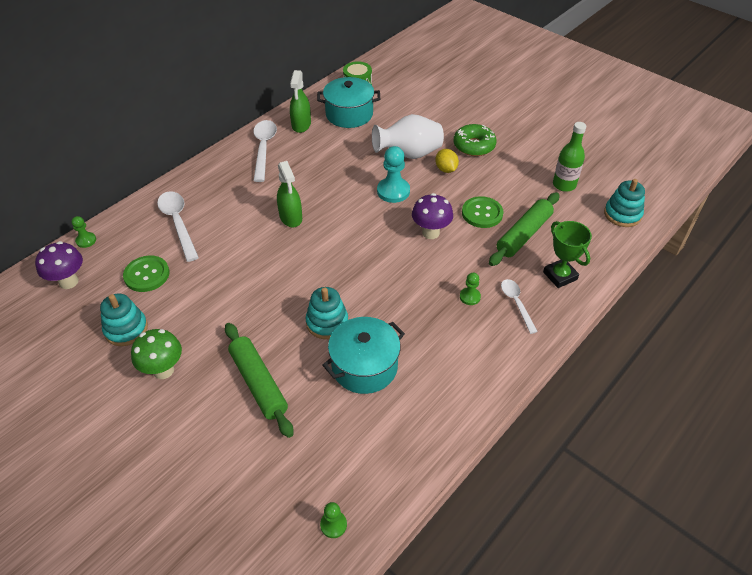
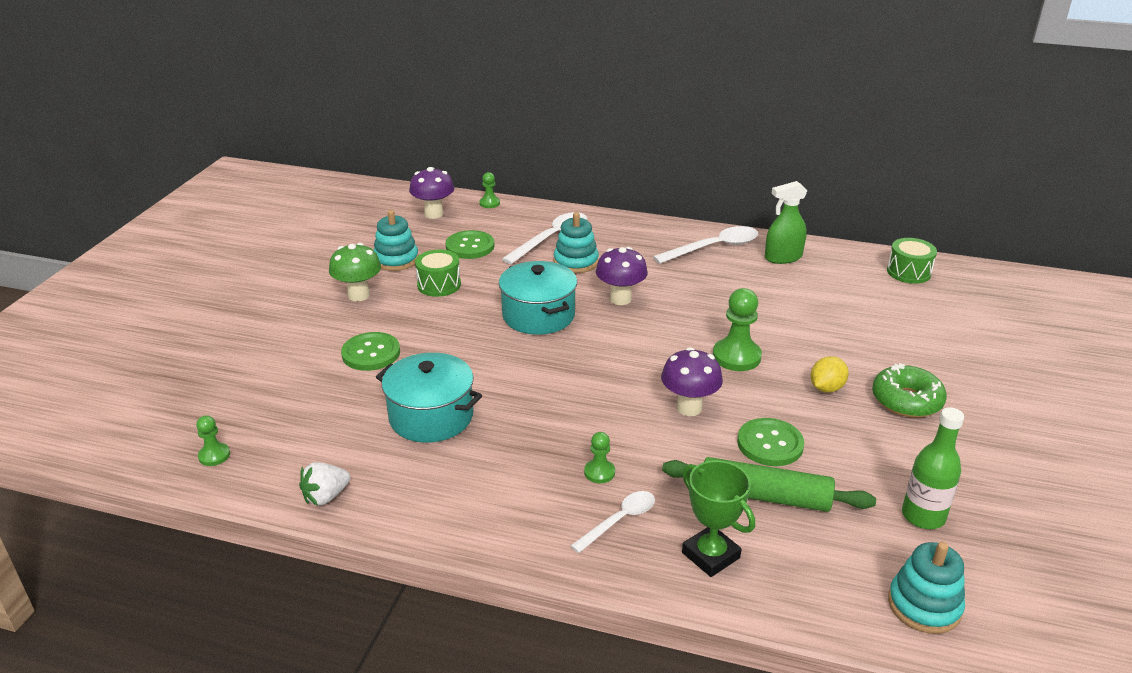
camera: 65 degrees right, 15 degrees down
(190, 312) = (439, 285): none -> green drum
(259, 383) = (371, 353): green rolling pin -> green button
(291, 217) = (620, 299): green spray bottle -> purple mushroom
(327, 322) = (479, 371): turquoise stacking toy -> turquoise stacking toy (576, 262)
(349, 114) = (844, 283): turquoise pot -> turquoise pot (538, 315)
(393, 191) = (736, 357): turquoise pawn -> green pawn
(409, 154) = (821, 349): white vase -> none
(422, 454) = (326, 496): none -> white strawberry
(560, 276) = (710, 555): green trophy -> green trophy turned 75 degrees counterclockwise

